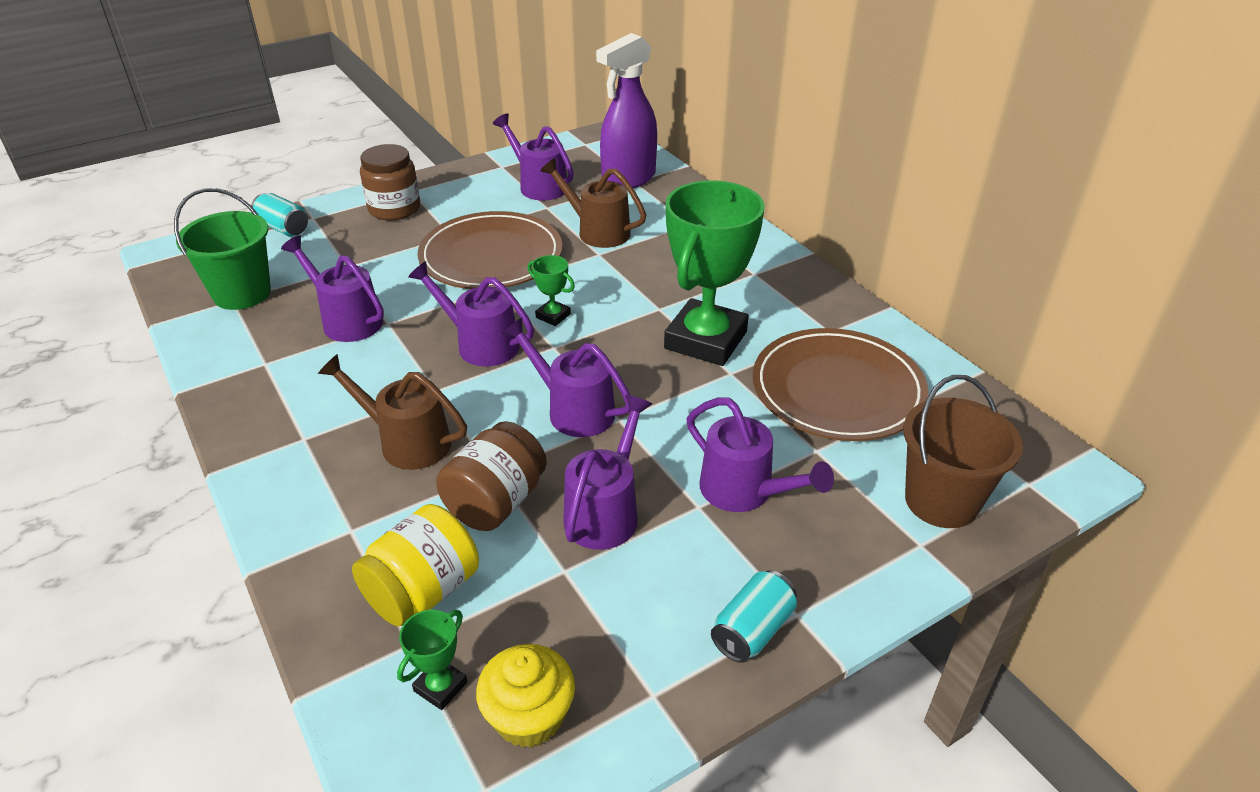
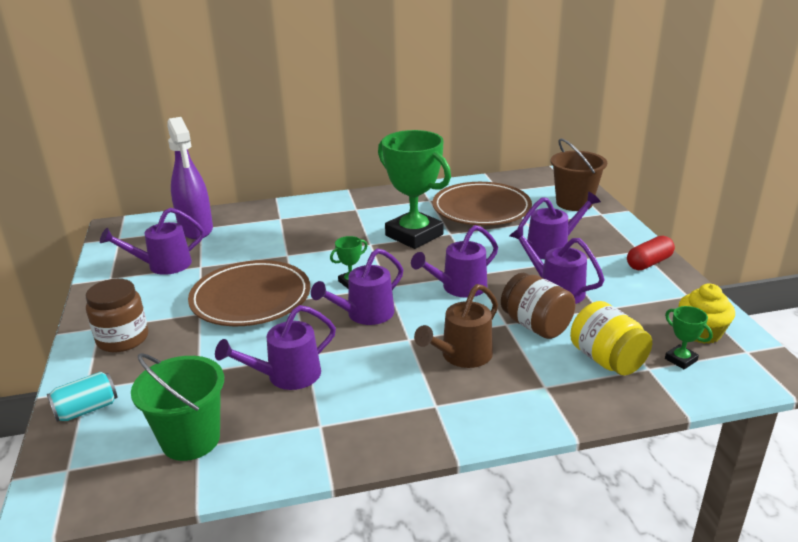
camera: 70 degrees left, 10 degrees down
(597, 231) = (256, 251): brown watering can -> none
(752, 630) = (649, 263): turquoise can -> red capsule

